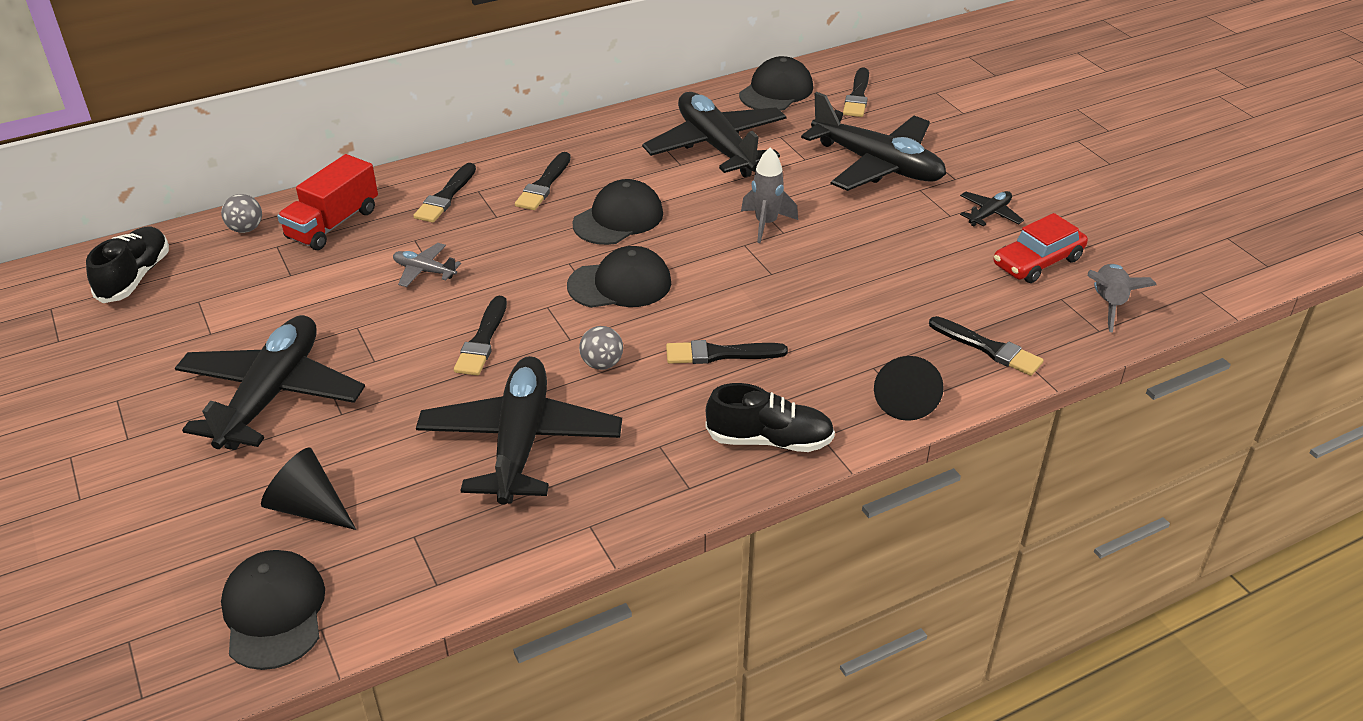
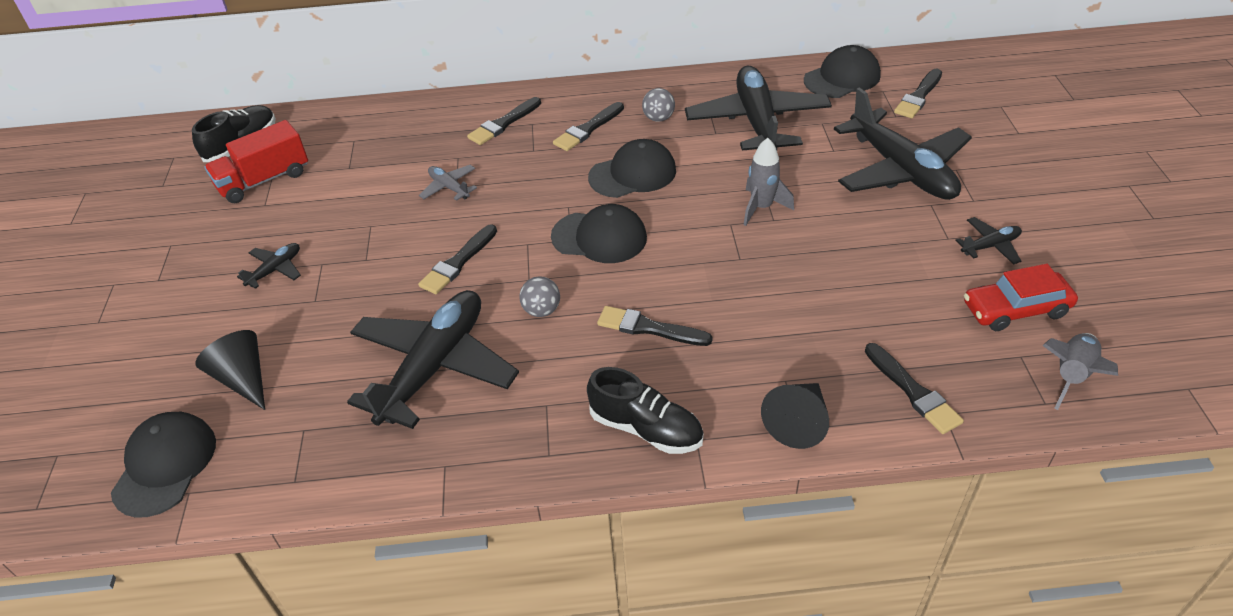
camera: 25 degrees right, 5 degrees up
(246, 229) = (340, 121): grey ball -> grey ball (658, 118)
(272, 395) = (275, 270): black plane -> black plane, size x0.43
(333, 224) = (405, 130): red truck -> red truck (264, 180)

